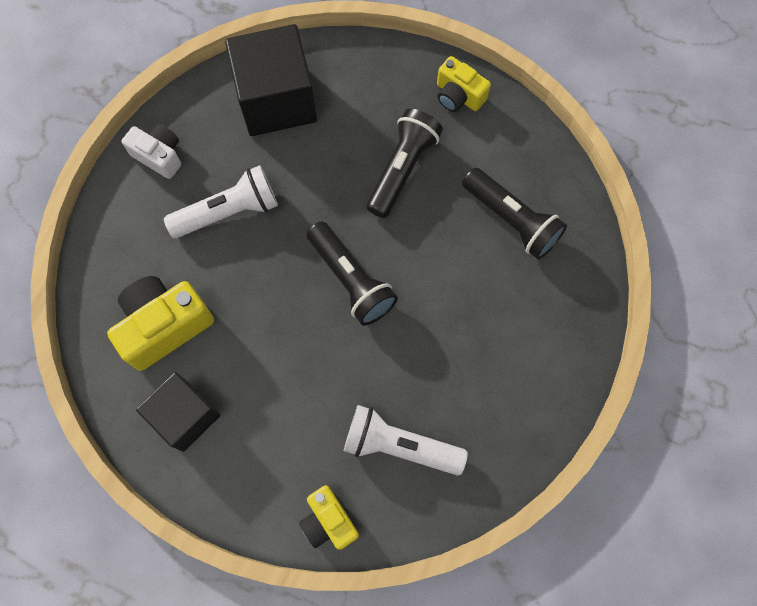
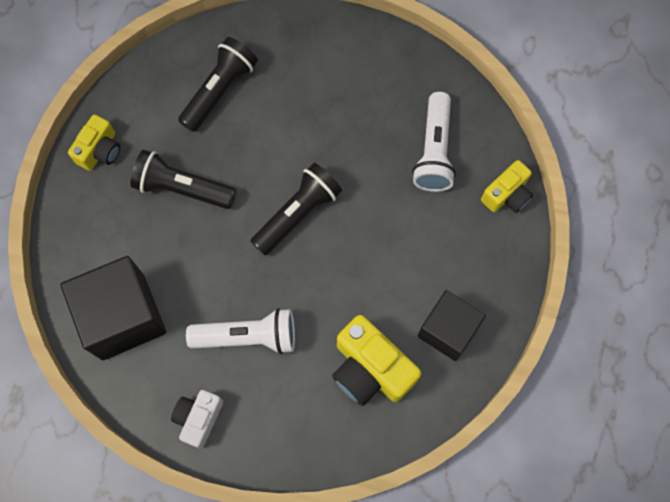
camera: 100 degrees left, 0 degrees up
(229, 211) = (248, 336): white flashlight -> white flashlight turned 120 degrees clockwise

